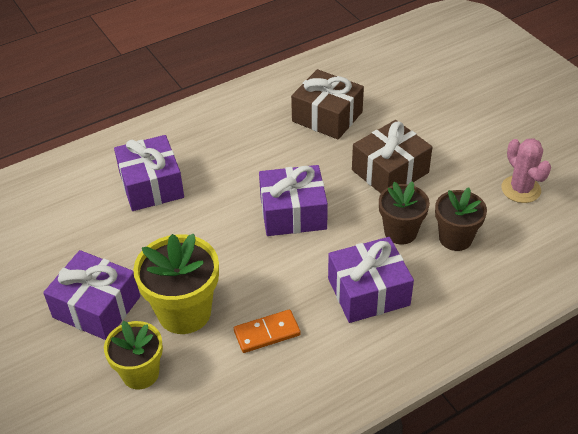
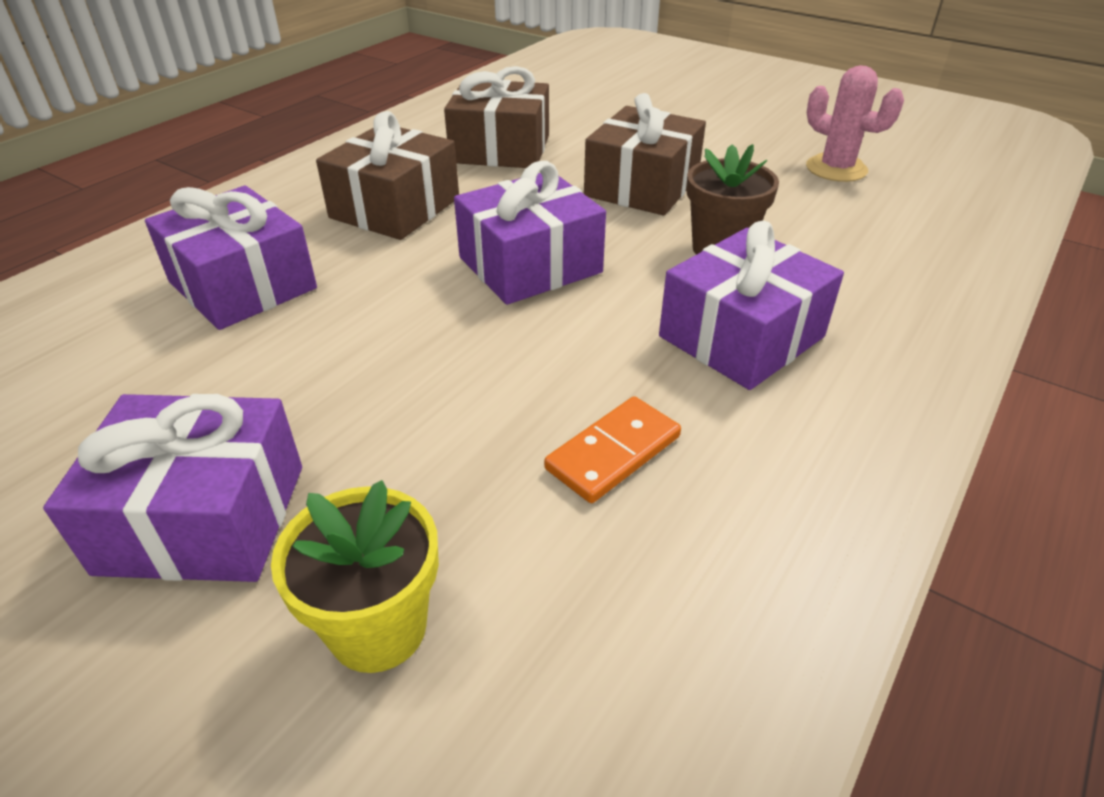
camera: 25 degrees left, 5 degrees down
(184, 312) = (418, 467): yellow flower pot -> none
(245, 150) = (395, 208): none -> brown gift
(455, 238) = (806, 238): brown flower pot -> none

